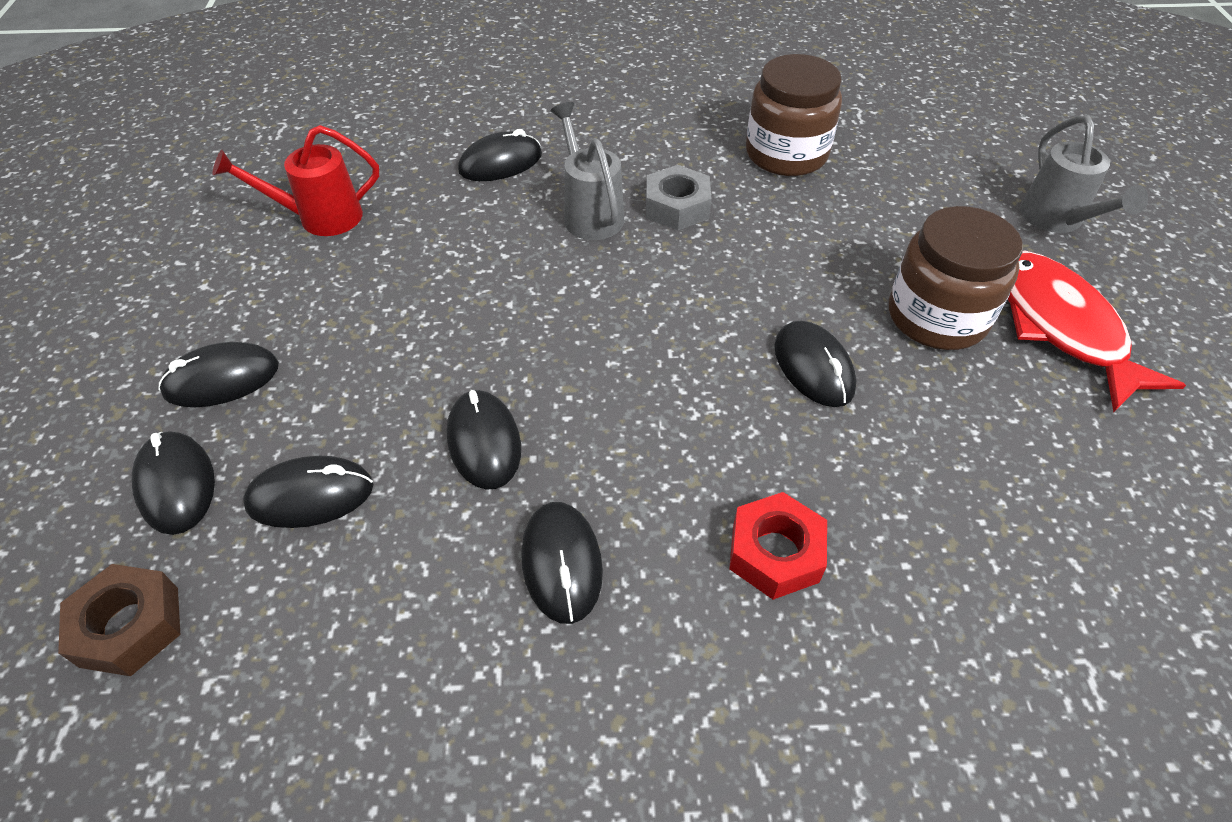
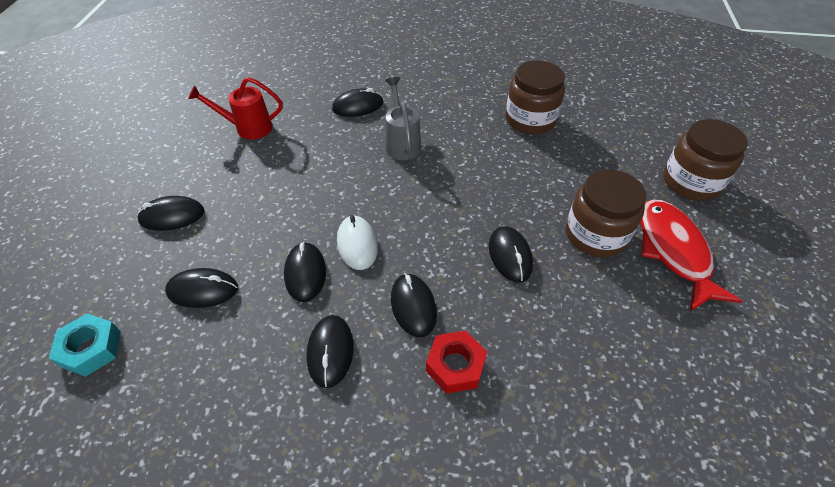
camera: 10 degrees right, 0 degrees up
(129, 626) = (91, 349): brown nut -> turquoise nut
(176, 485) = (134, 273): black mouse -> black mouse (413, 306)
(559, 383) = (357, 244): none -> white mouse
(677, 207) = (454, 145): grey nut -> none
(1056, 220) = (691, 182): grey watering can -> brown jar

